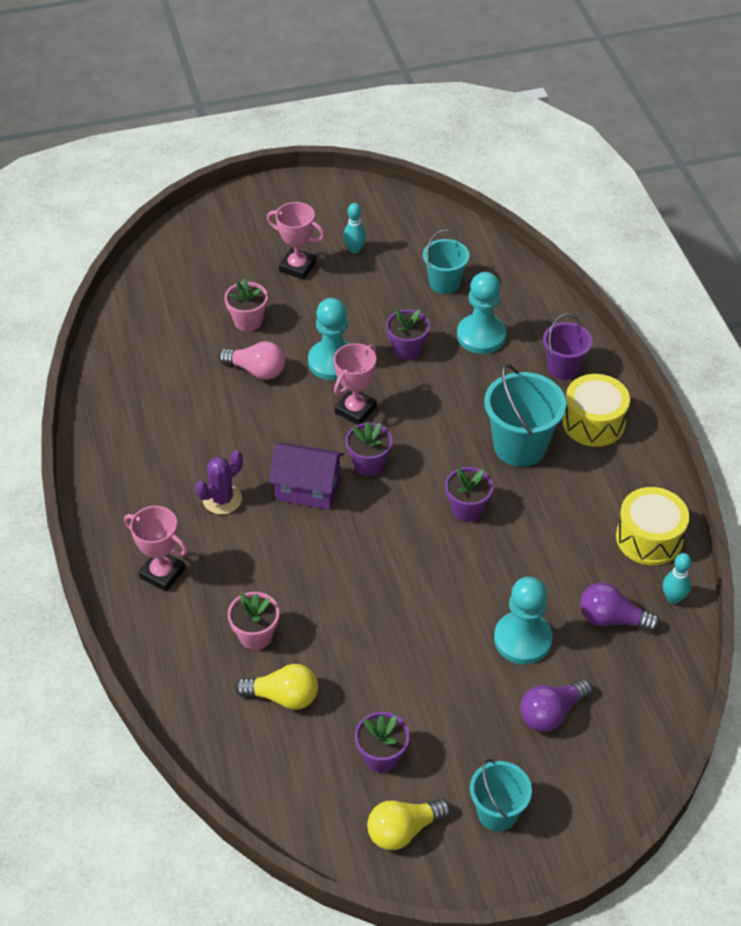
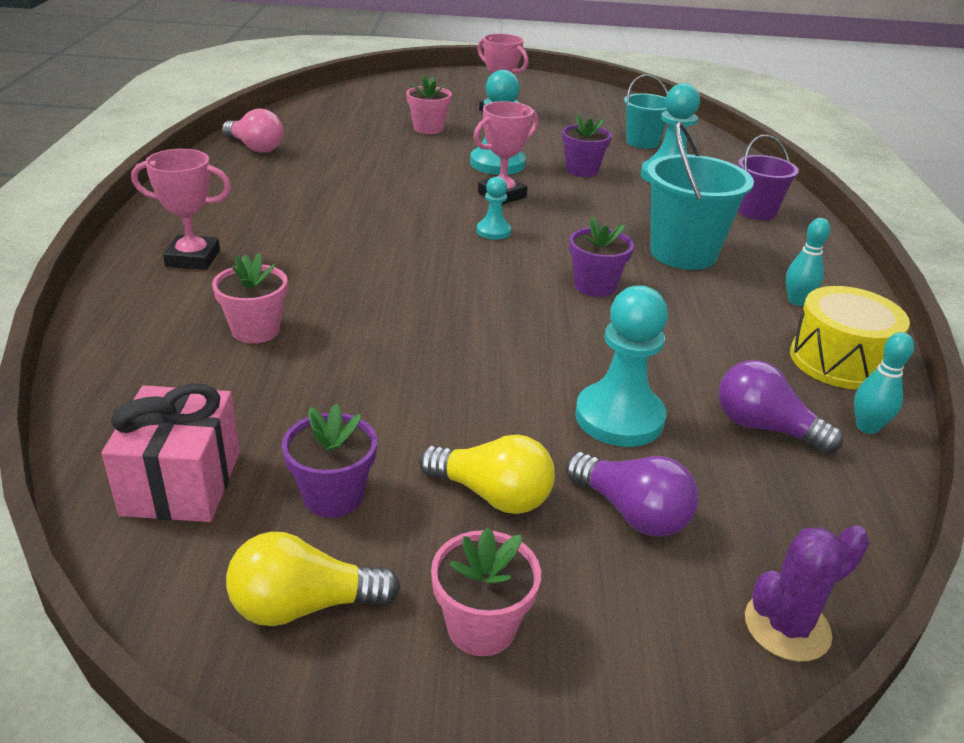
camera: 15 degrees right, 15 degrees down
(162, 573) = (193, 258): pink trophy -> pink trophy turned 45 degrees counterclockwise
(222, 499) = (309, 222): purple cactus -> purple cactus (787, 626)
(256, 370) = (414, 155): pink light bulb -> pink light bulb (255, 147)
(283, 696) = (242, 394): yellow light bulb -> yellow light bulb (492, 495)
(291, 776) = (182, 483): none -> pink gift
(308, 489) = (411, 234): purple house -> none
(354, 249) = (560, 112): turquoise bowling pin -> turquoise bowling pin (796, 301)
(369, 464) = (493, 231): purple flower pot -> turquoise pawn
(497, 812) = (481, 627): turquoise bucket -> pink flower pot
(551, 713) = (632, 513): purple light bulb -> purple light bulb turned 120 degrees counterclockwise
(593, 422) = (782, 254): yellow drum -> none

